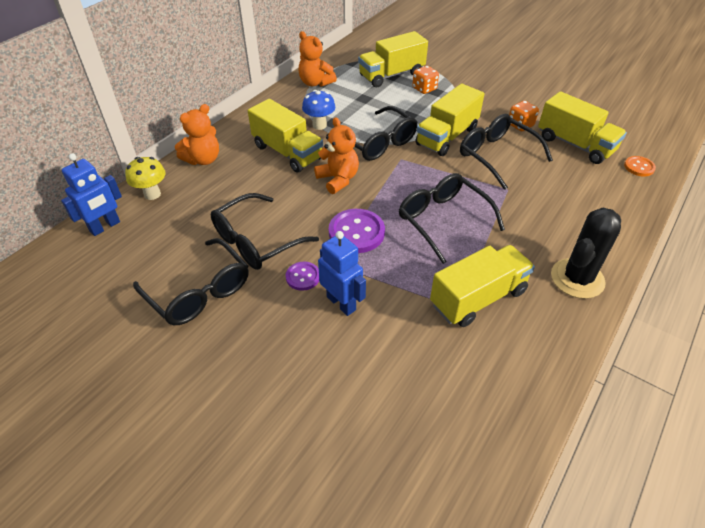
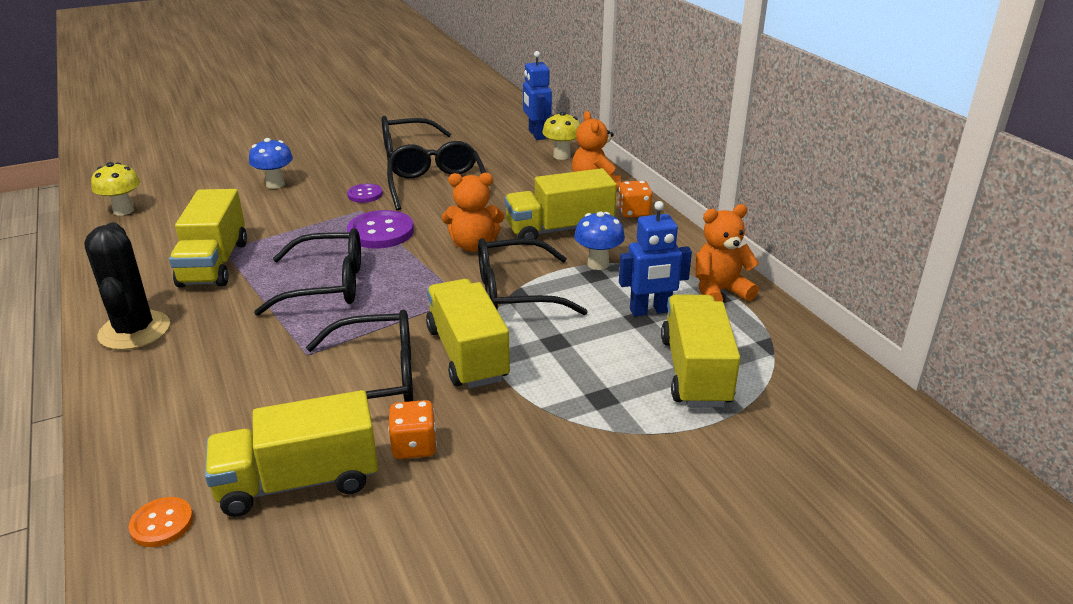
camera: 120 degrees right, 15 degrees down
(327, 358) = (275, 184): none -> blue mushroom
(341, 303) = (313, 202): blue robot -> blue robot (650, 311)
(424, 89) = (620, 389): orange dice -> orange dice (634, 212)
(472, 452) = (123, 211): none -> yellow mushroom

